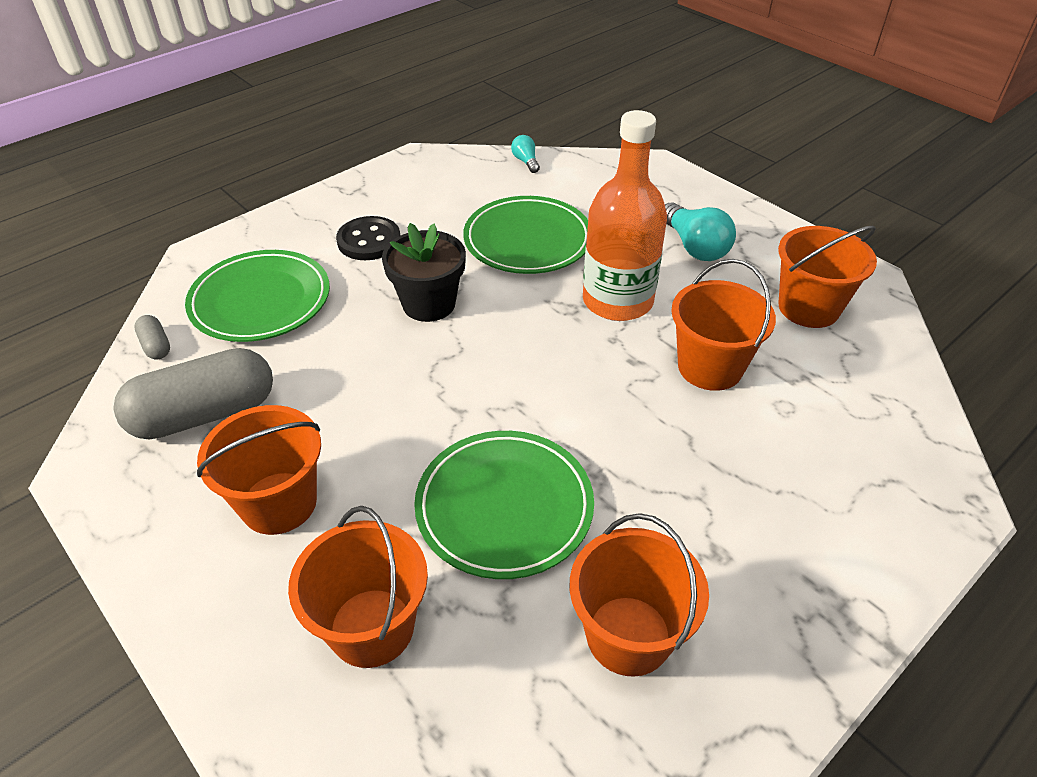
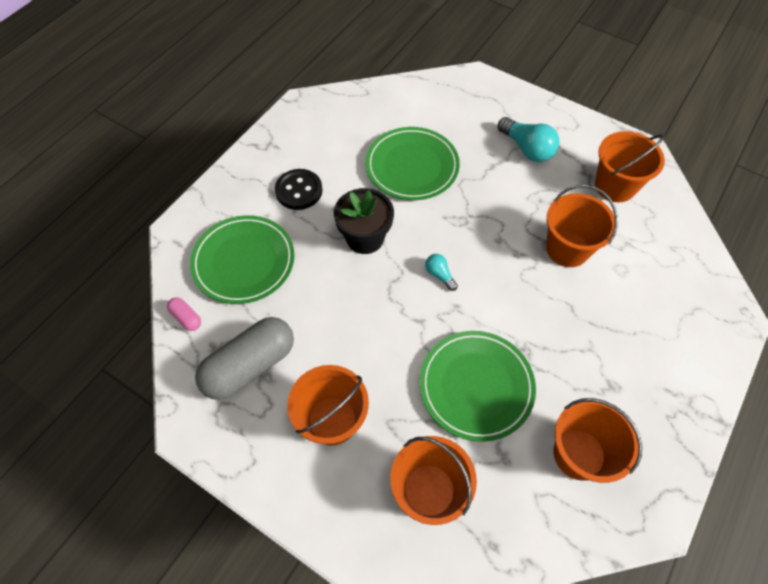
camera: 15 degrees left, 15 degrees up
(156, 346) = (186, 318): grey capsule -> pink capsule
(526, 161) = (383, 92): turquoise light bulb -> turquoise light bulb (439, 275)
(617, 301) = (491, 207): orange bottle -> none

